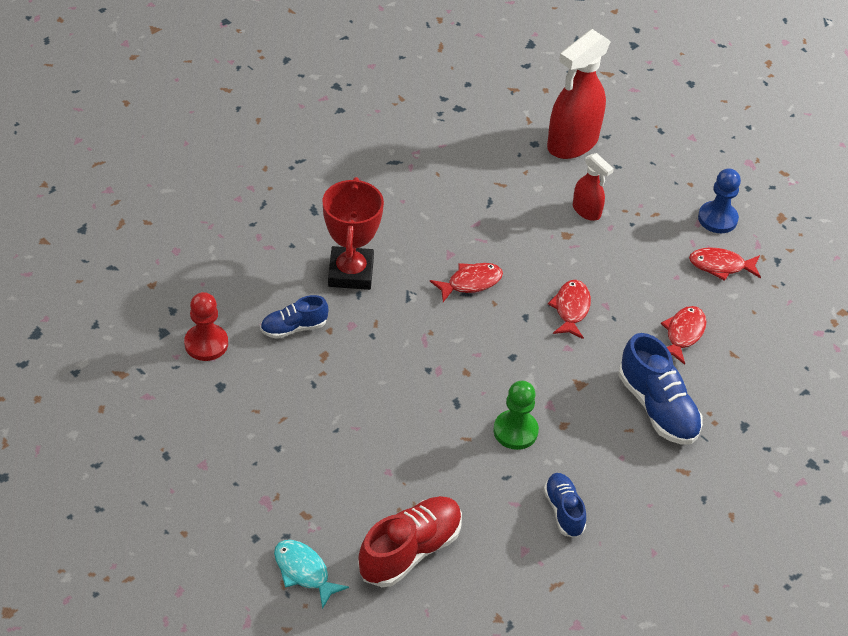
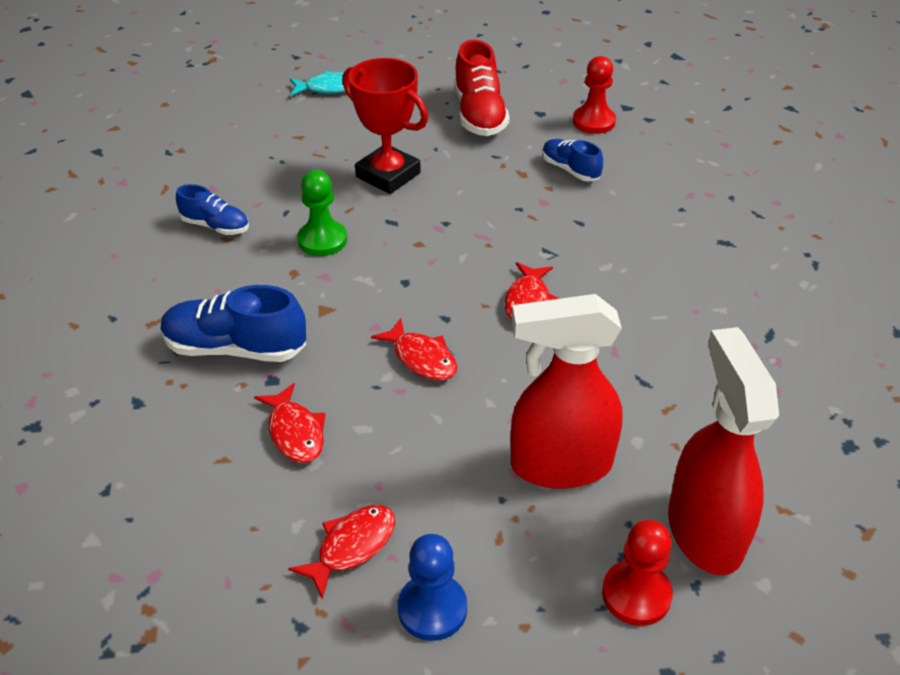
camera: 130 degrees right, 5 degrees down
(294, 328) = (570, 170): blue shoe -> blue shoe turned 60 degrees counterclockwise
(350, 272) = (612, 229): red trophy -> red trophy (388, 175)
(410, 551) = (285, 136): red shoe -> red shoe (479, 115)
(586, 211) = (560, 465): red spray bottle -> red spray bottle, size x1.93
(633, 153) = (636, 594): none -> red pawn

